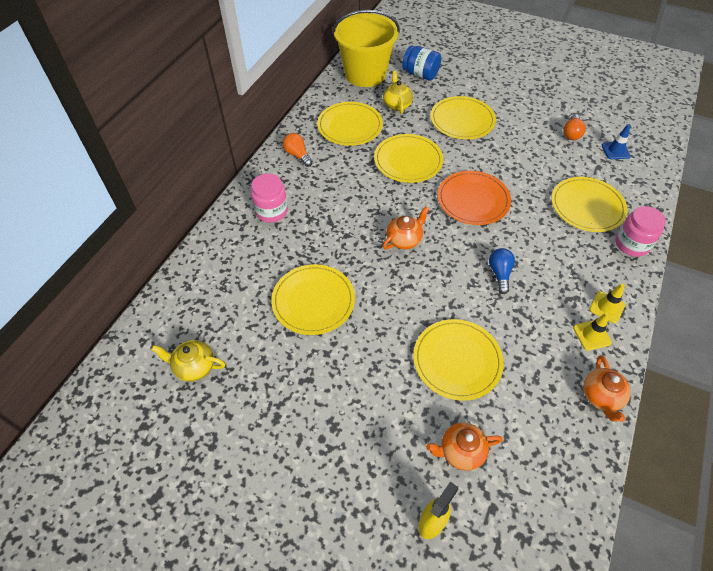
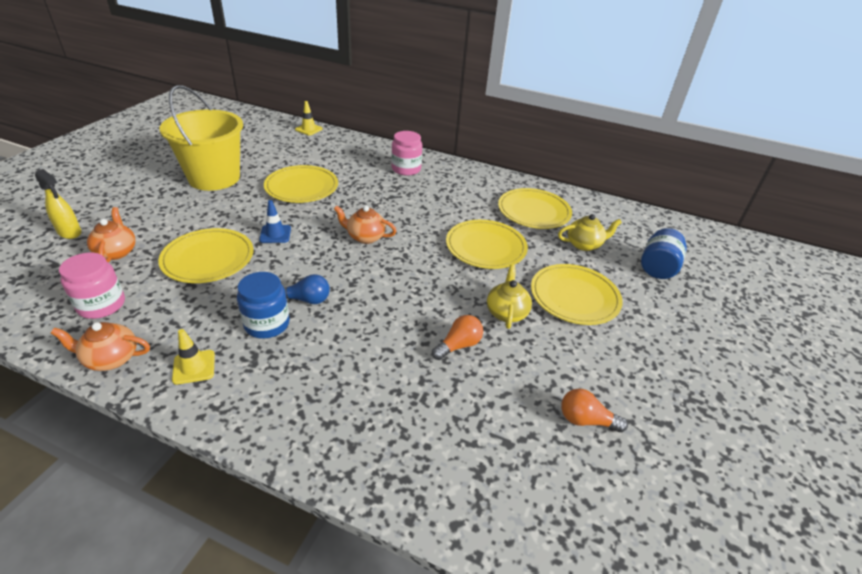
camera: 85 degrees right, 15 degrees down
(194, 367) = (257, 143): yellow teapot -> yellow teapot (506, 312)
(297, 155) = (481, 181): orange light bulb -> orange light bulb (458, 345)
(365, 74) = (633, 224): yellow bucket -> yellow bucket (214, 178)
(404, 240) = (365, 237): orange teapot -> orange teapot turned 150 degrees clockwise
(473, 200) = (424, 291): orange plate -> none
(534, 296) = (267, 324): none -> blue jar
(587, 206) = (415, 408): yellow plate -> none
(606, 307) = (229, 391): yellow traffic cone -> yellow traffic cone (308, 129)
(615, 150) = (557, 481): blue traffic cone -> blue traffic cone (275, 234)
(631, 244) = (333, 450): pink jar -> pink jar (101, 305)

